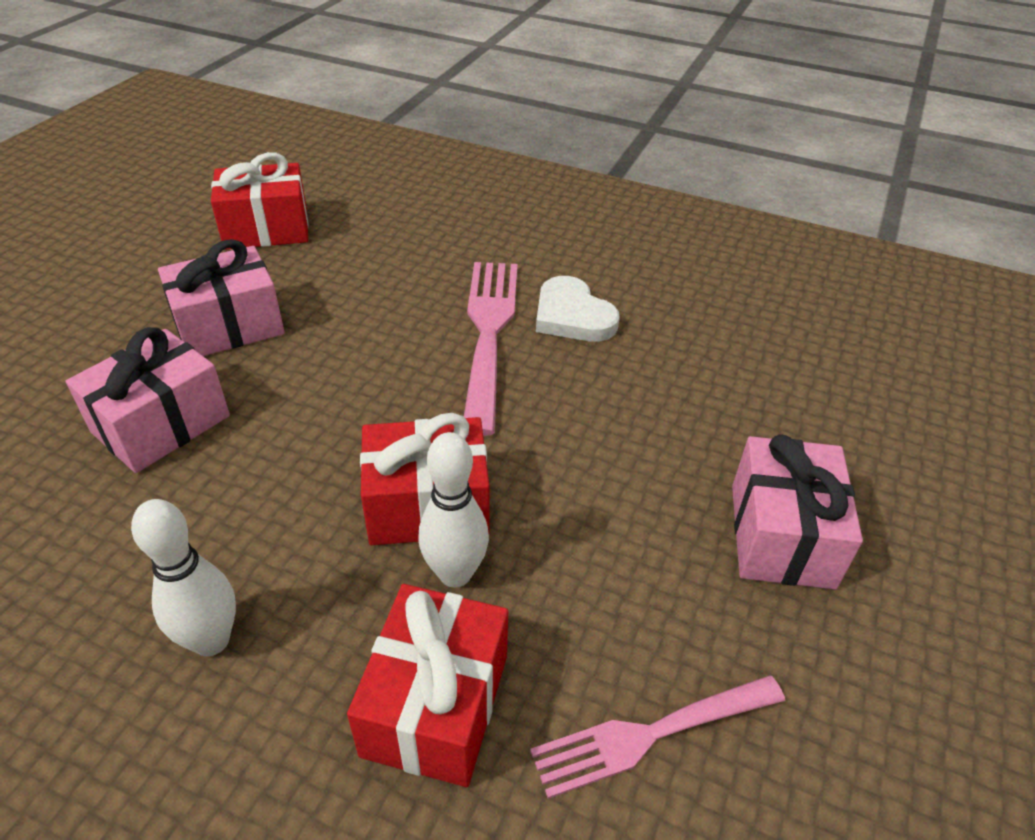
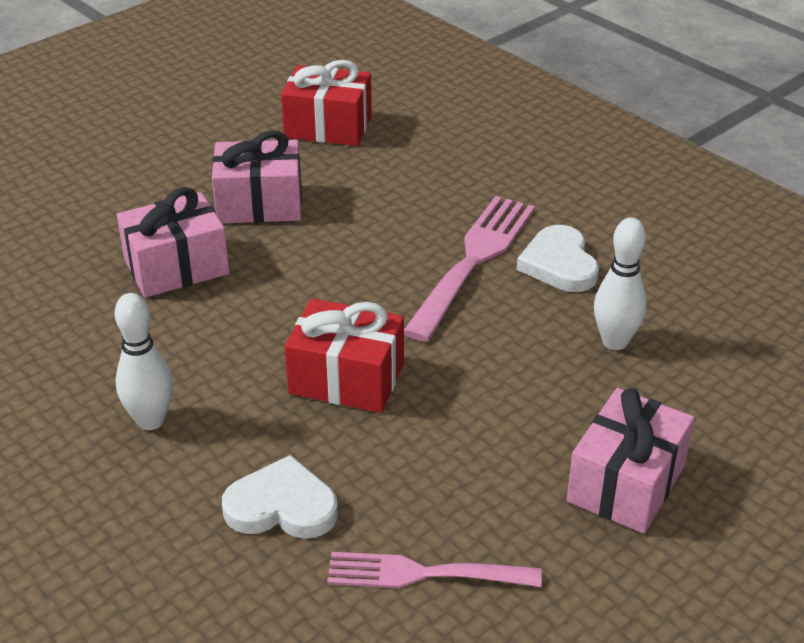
camera: 25 degrees right, 5 degrees down
(436, 704) = (282, 506): red gift -> white heart
(455, 573) = (341, 431): white bowling pin -> white bowling pin (615, 342)

